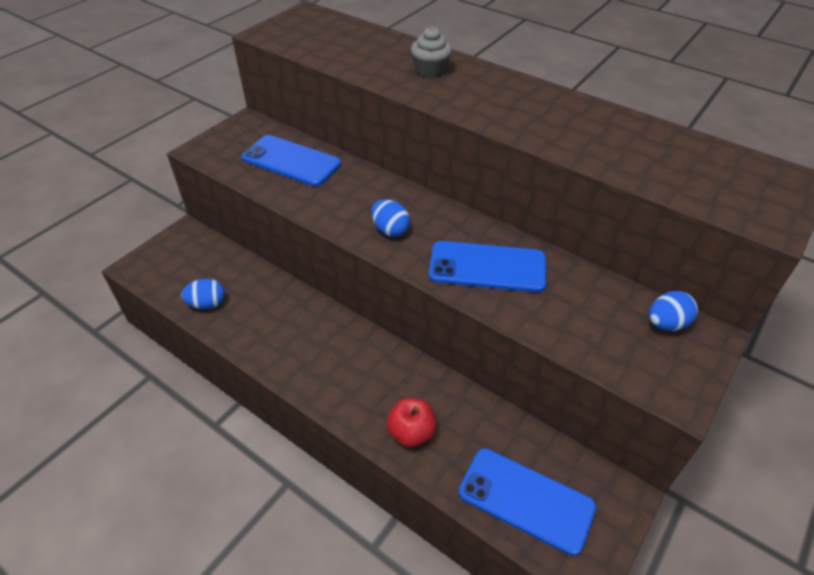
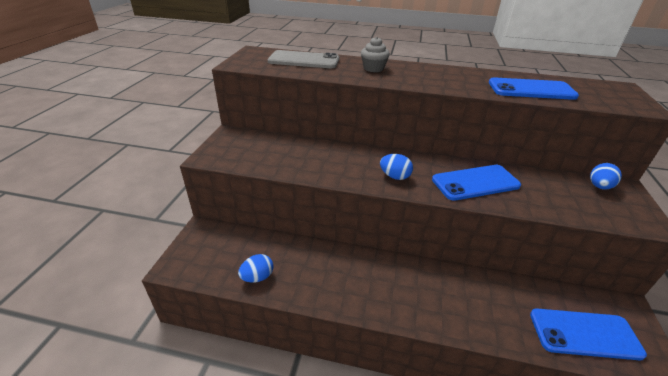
camera: 25 degrees left, 10 degrees down
(291, 161) = (286, 150): blue phone -> blue phone (531, 89)
(352, 40) = (304, 60): none -> grey phone
(411, 432) = (479, 317): red apple -> none

